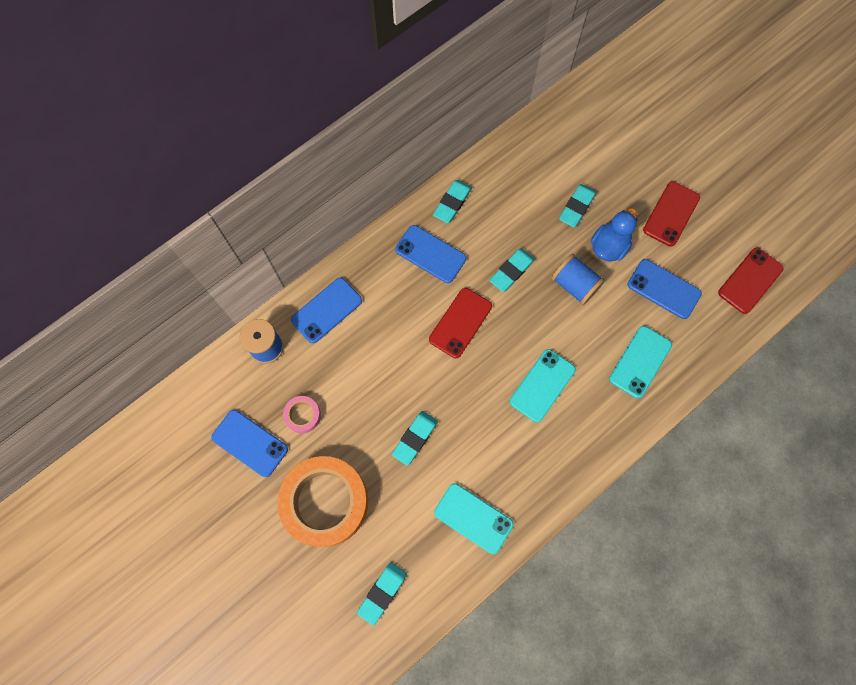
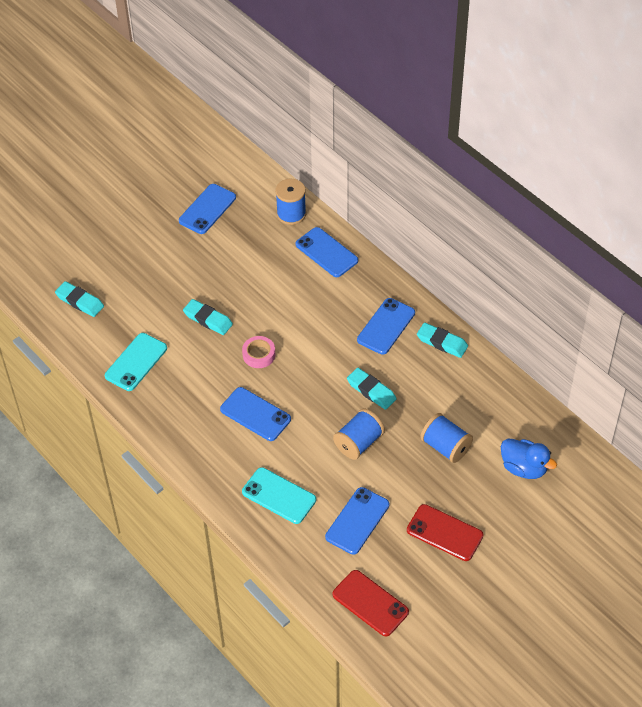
camera: 90 degrees right, 20 degrees down
(302, 415) = (230, 242): pink tape -> pink tape (259, 355)
(325, 502) = (156, 261): orange tape -> none
(460, 323) = (316, 351): red phone -> none
(542, 385) = (255, 414): turquoise phone -> blue phone
(576, 207) = (445, 447): turquoise eraser -> blue spool
(609, 246) = (403, 474): blue duck -> blue duck (524, 468)

